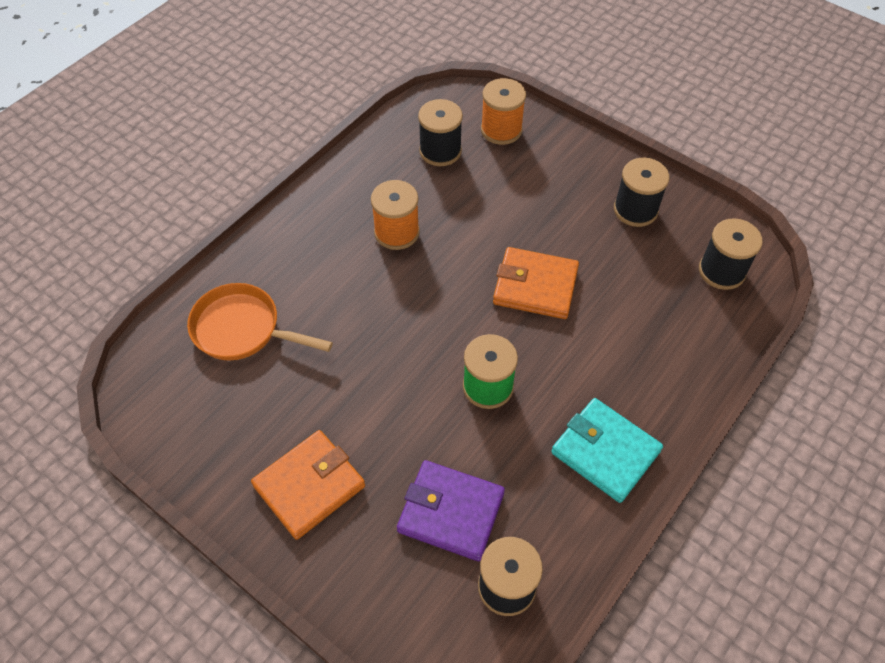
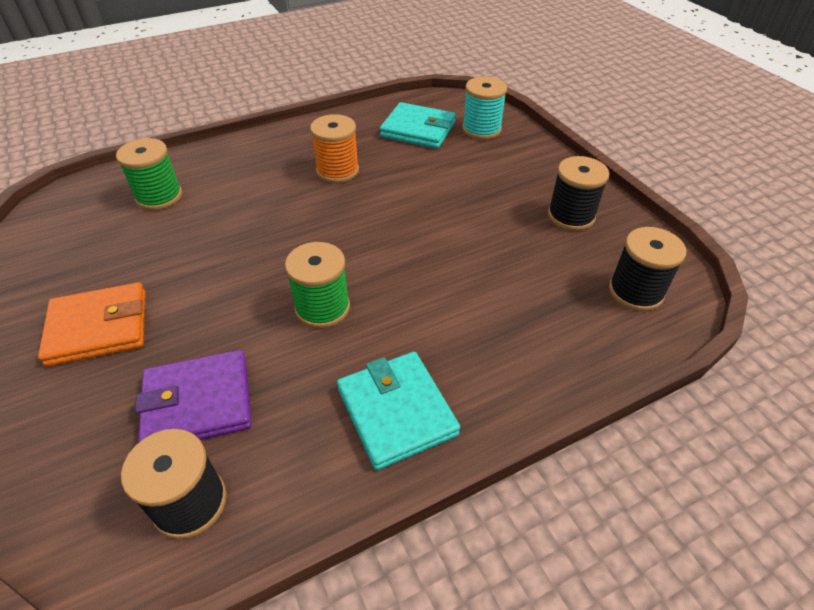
camera: 25 degrees right, 10 degrees down
(242, 329) = (159, 197): orange pan -> green spool
(440, 151) = (418, 130): black spool -> turquoise wallet
(451, 512) = (198, 403): purple wallet -> purple wallet turned 60 degrees counterclockwise
(501, 130) = (481, 129): orange spool -> turquoise spool
(535, 286) = (429, 244): orange wallet -> none

